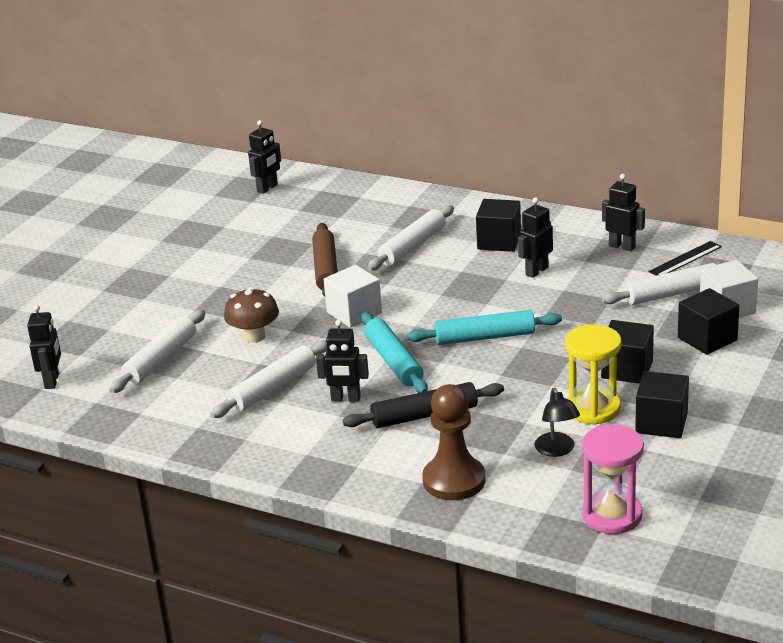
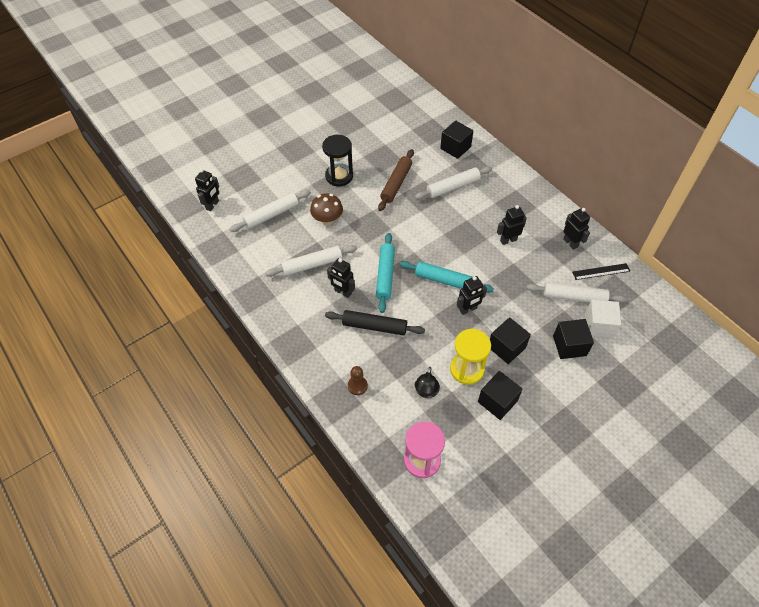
camera: 25 degrees right, 25 degrees up
(231, 288) = (339, 176): none -> black hourglass
(267, 188) = (406, 104): black robot -> black robot (468, 309)
(354, 313) = (389, 226): white cube -> none
(454, 480) = (357, 386): brown pawn -> brown pawn, size x0.53
(499, 241) = (503, 205): black cube -> black cube (455, 148)

